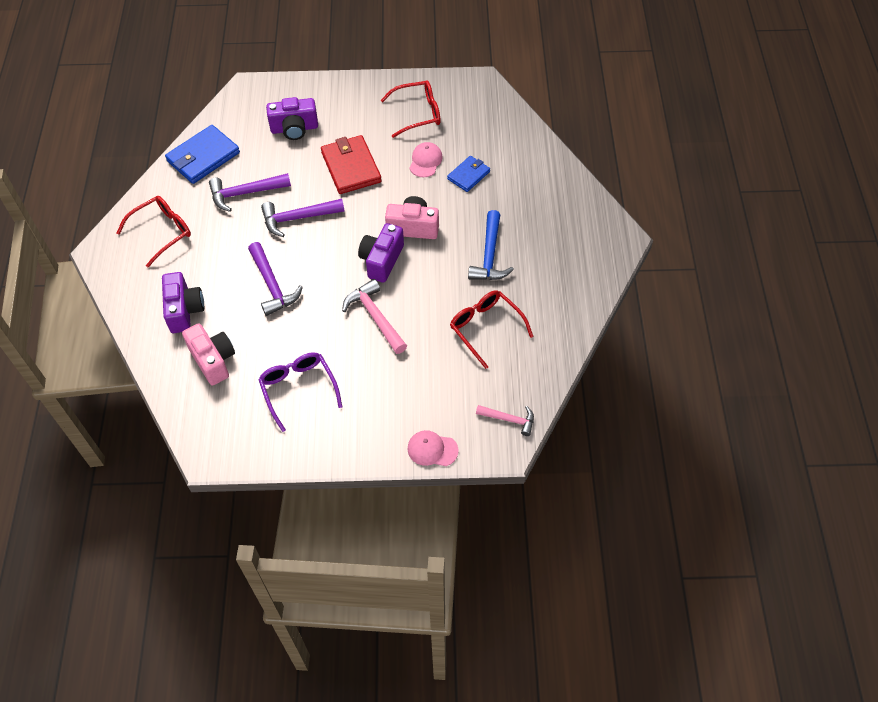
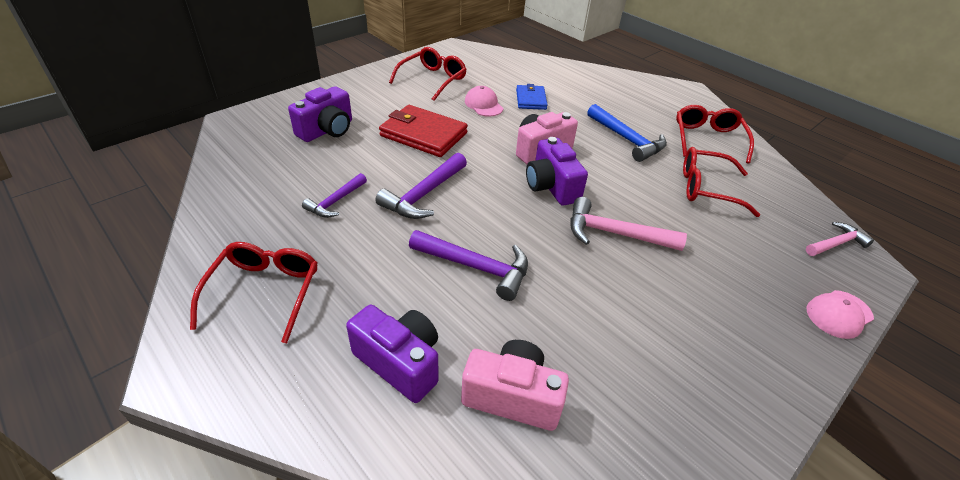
camera: 45 degrees left, 15 degrees down
(203, 157) = (242, 194): blue wallet -> none
(245, 193) = (335, 201): purple hammer -> purple hammer, size x0.64
(298, 389) = (649, 353): purple glasses -> none
(555, 293) = (707, 139): none -> red glasses

